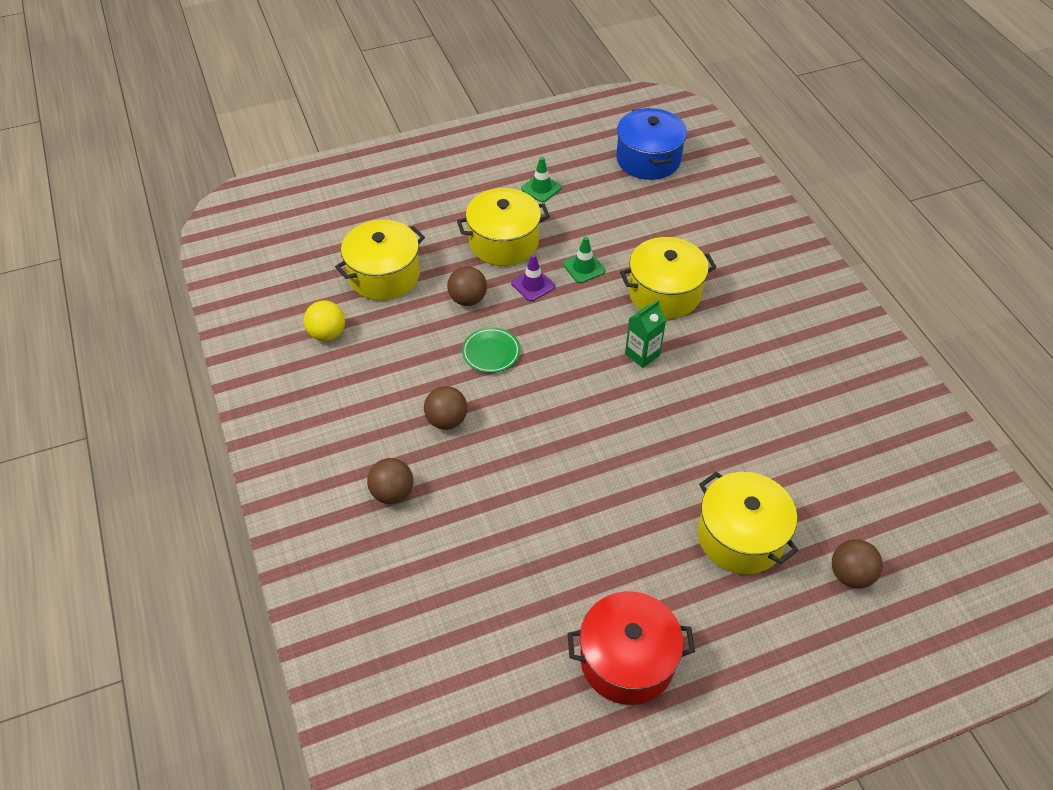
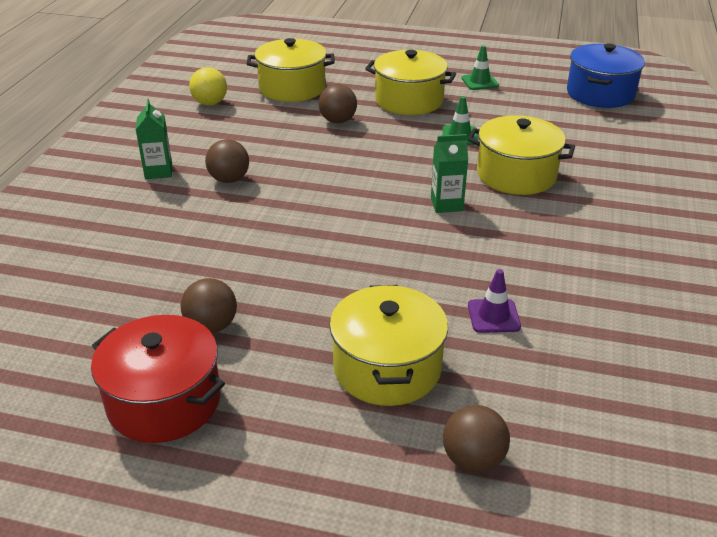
camera: 35 degrees right, 15 degrees down
(375, 445) = (158, 171): none -> green carton
(392, 493) = (133, 202): brown ball -> brown ball (211, 326)
(491, 352) = (316, 155): green plate -> none
(533, 285) = (402, 131): purple traffic cone -> purple traffic cone (493, 316)

